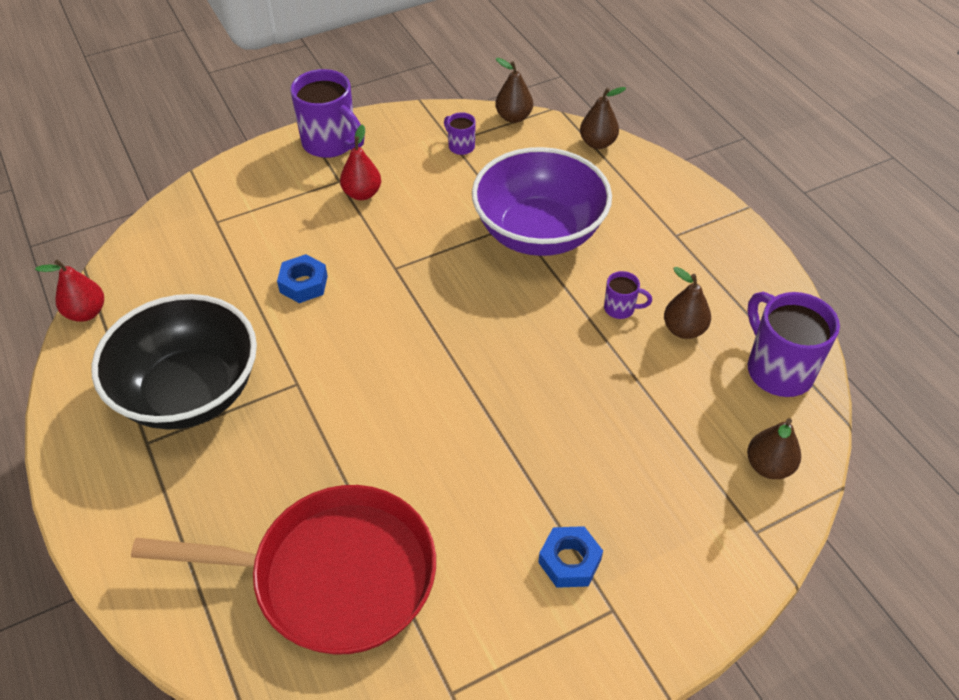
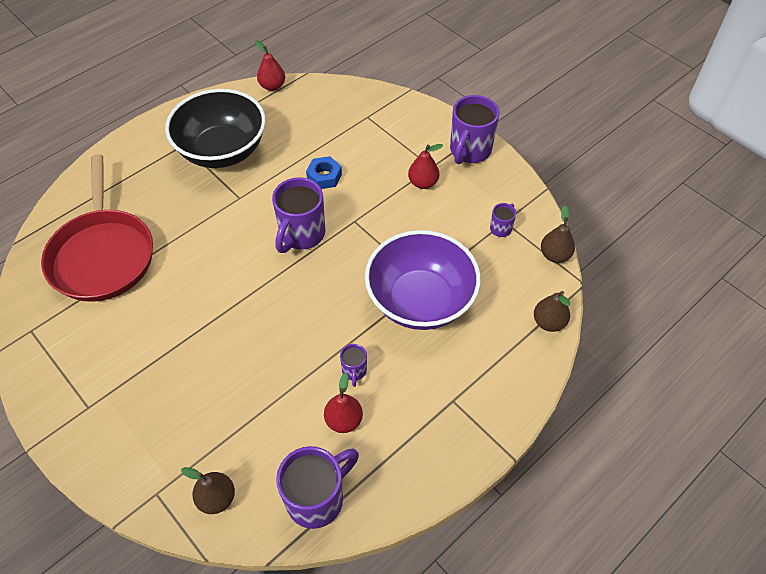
camera: 75 degrees right, 5 degrees up
(396, 324) = (301, 235): none -> purple mug
(569, 561) = (122, 376): blue nut -> none
(684, 329) = (343, 420): brown pear -> red pear

